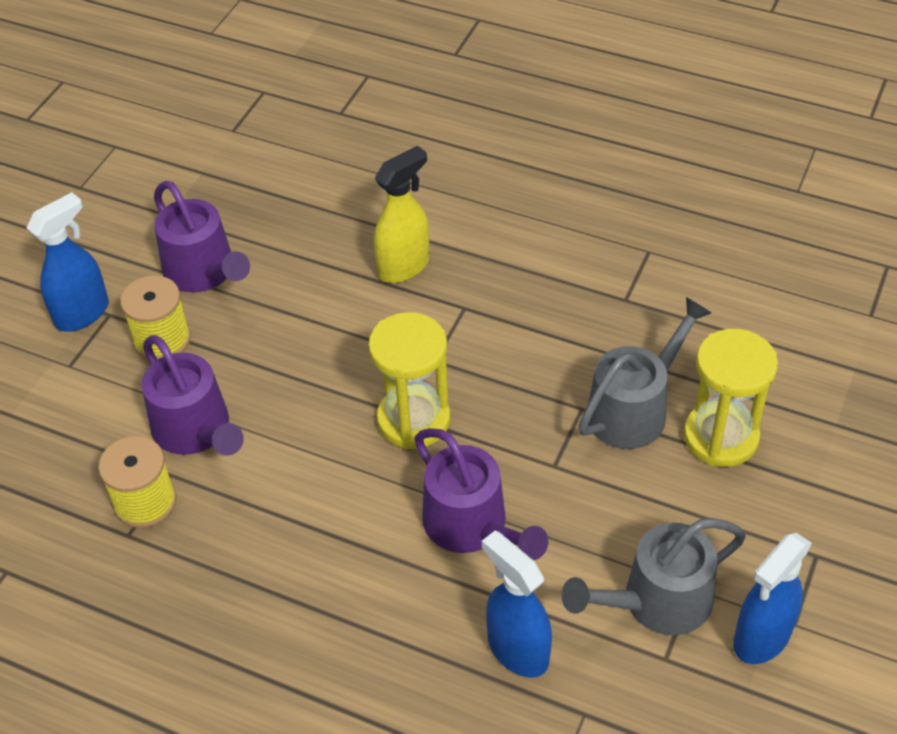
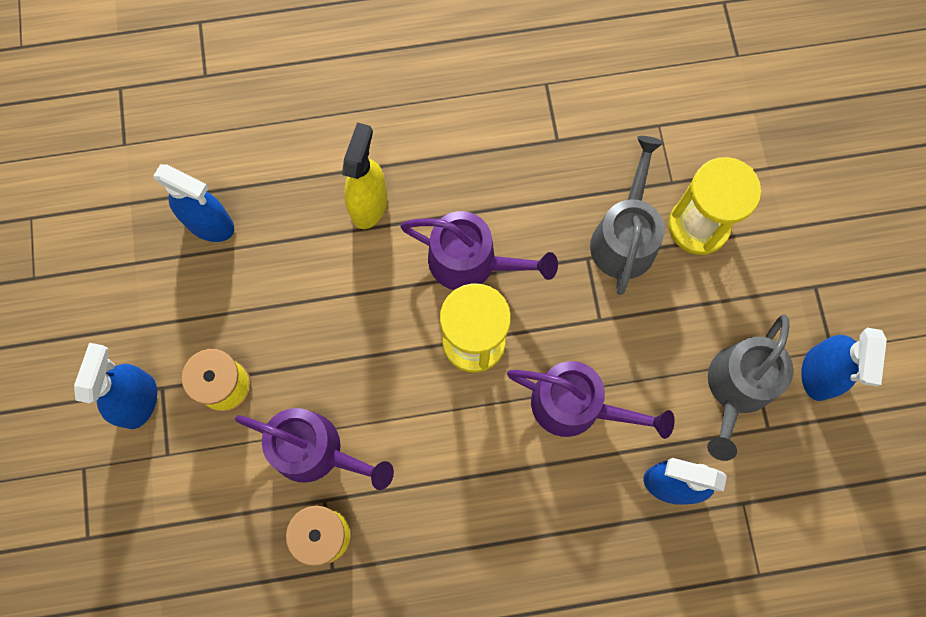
camera: 35 degrees left, 25 degrees up
(204, 272) = (210, 302): purple watering can -> purple watering can (471, 262)
(254, 217) = (210, 224): none -> blue spray bottle

